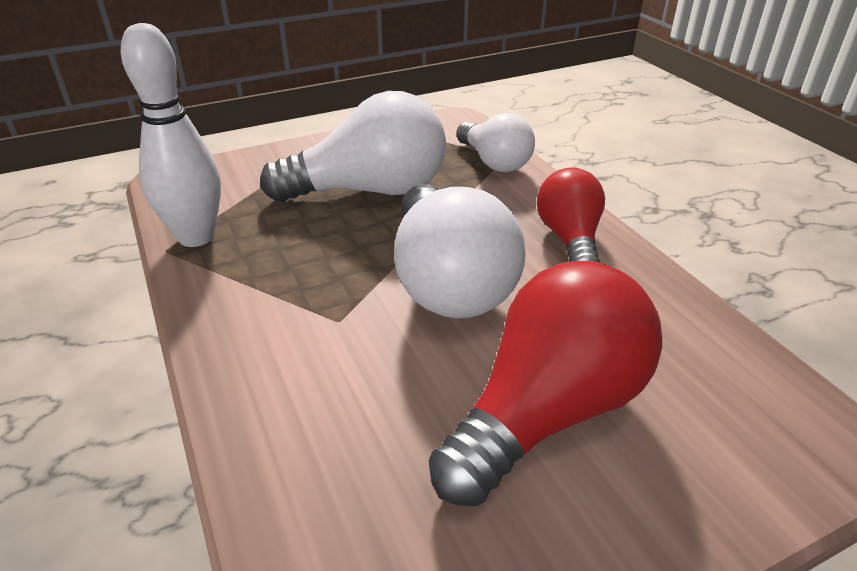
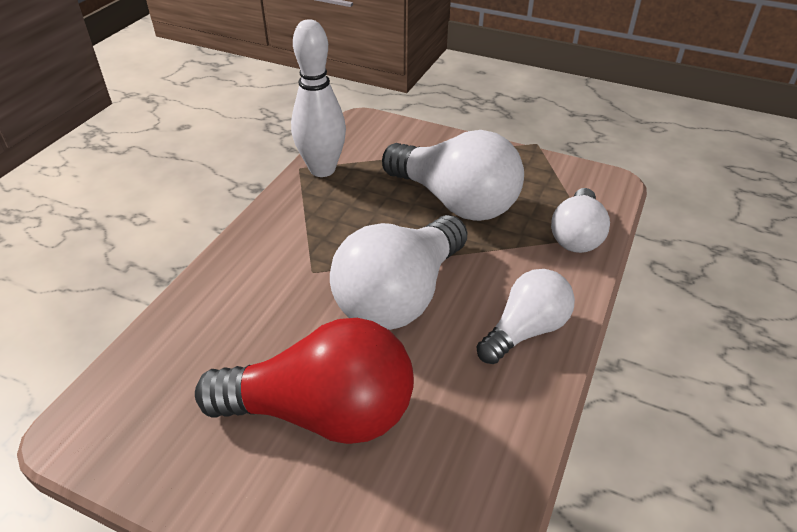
camera: 50 degrees right, 5 degrees up
(569, 239) = (525, 330): red light bulb -> white light bulb

